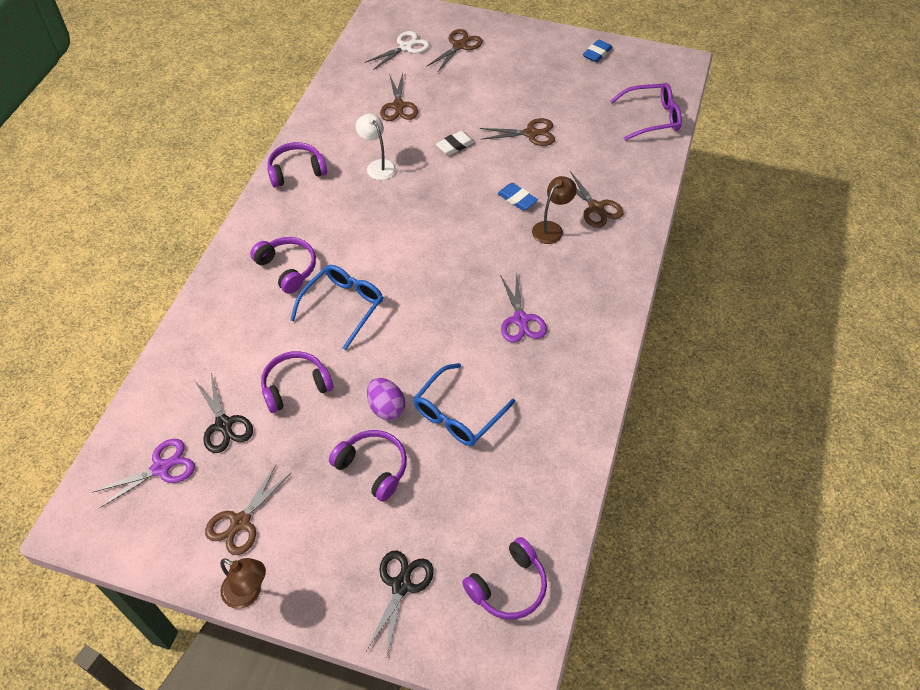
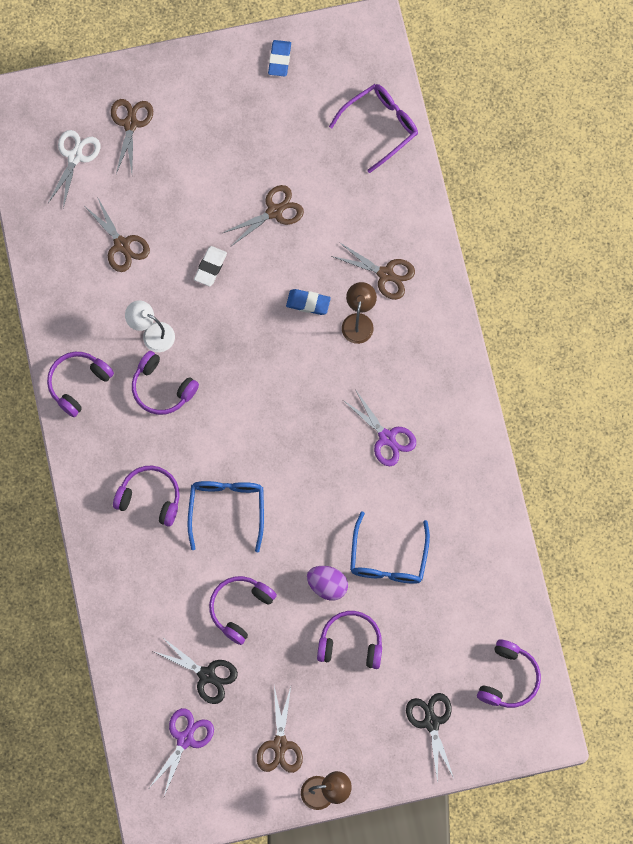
camera: 30 degrees left, 20 degrees up
(357, 202) = (162, 388): none -> purple headphones

